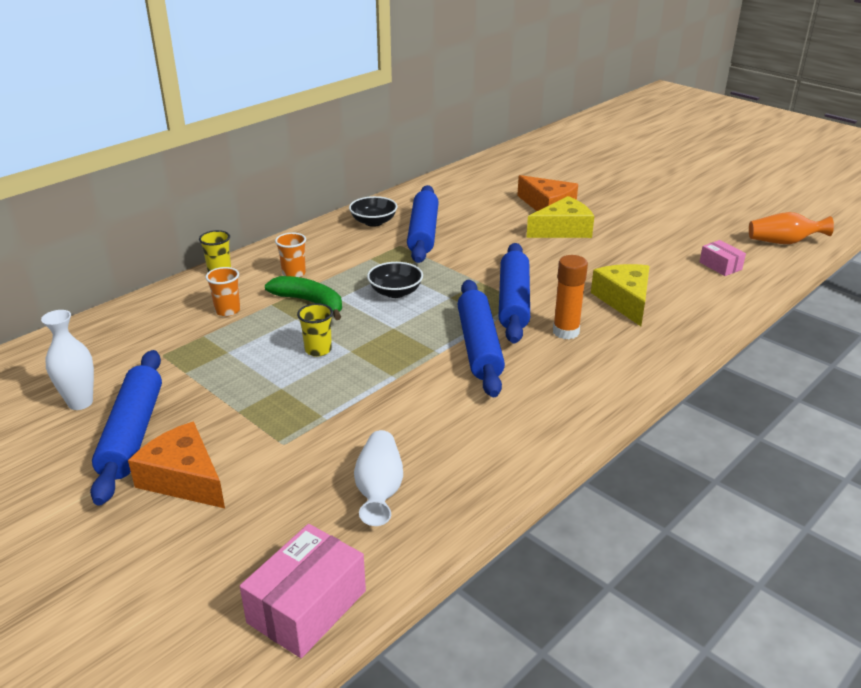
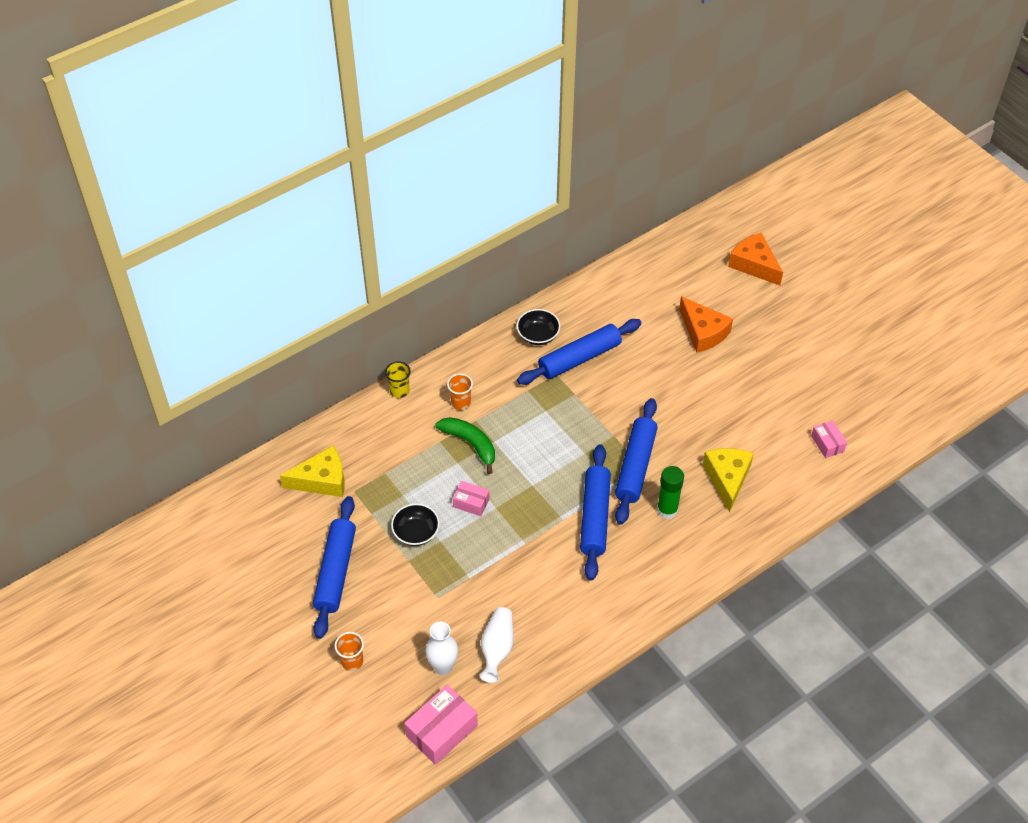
camera: 10 degrees right, 20 degrees up
(80, 402) = (298, 535): white vase -> white vase (443, 667)
(184, 479) = (370, 619): orange cheese -> orange cheese (754, 264)
(227, 311) = (404, 445): orange cup -> orange cup (352, 661)
(318, 350) = (471, 503): yellow cup -> pink box
(395, 292) = (541, 440): black bowl -> black bowl (416, 532)
(423, 233) = (579, 358): blue rolling pin -> blue rolling pin turned 45 degrees clockwise
(563, 230) = (706, 371): yellow cheese -> yellow cheese (322, 480)
(566, 332) = (667, 510): orange glue stick -> green glue stick
(783, 242) = (900, 417): orange vase -> none

